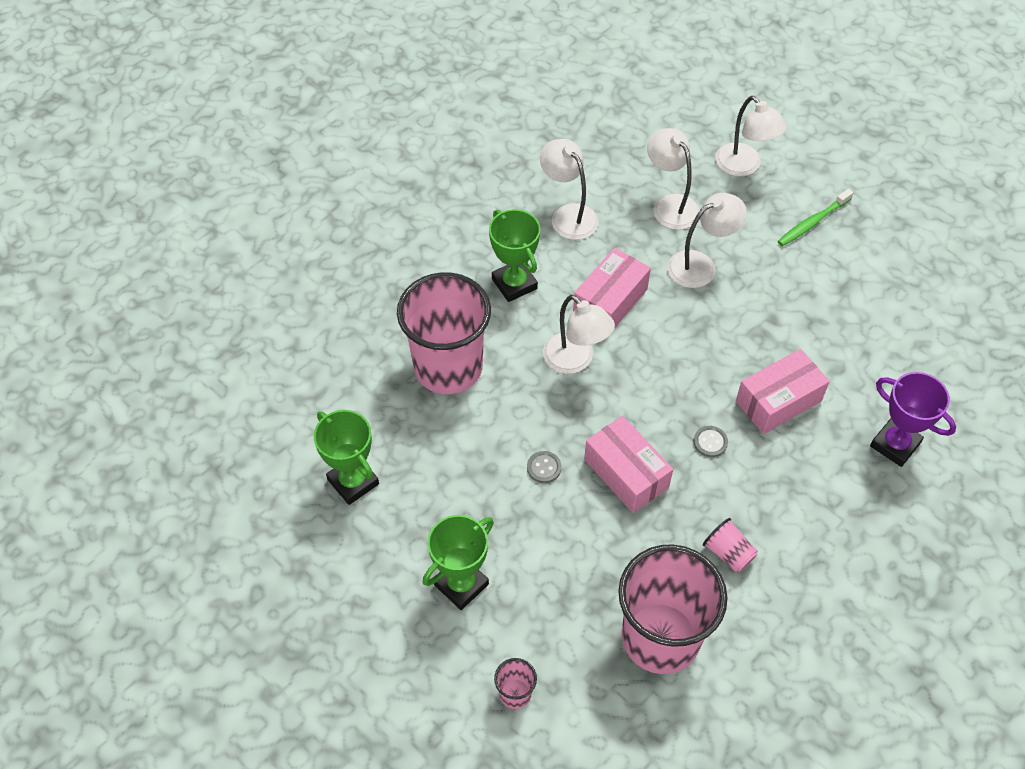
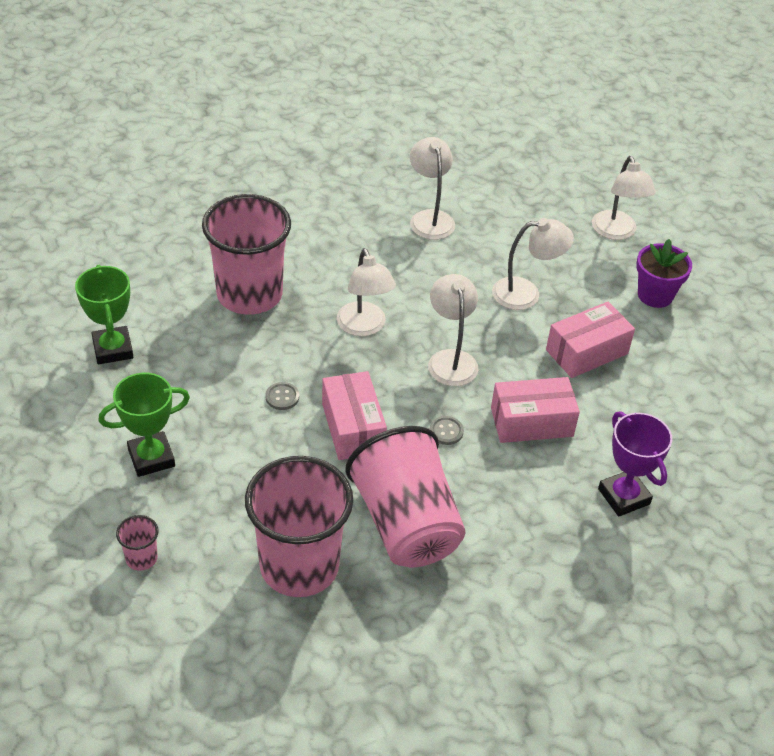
camera: 20 degrees right, 10 degrees down
(514, 284) = (348, 253): green trophy -> none
(610, 301) = (425, 293): pink box -> pink box (586, 352)
(670, 205) = (527, 239): white lamp -> white lamp (450, 359)
(728, 553) = (406, 524): pink cup -> pink cup, size x2.49
(812, 222) = (655, 295): green toothbrush -> purple flower pot

